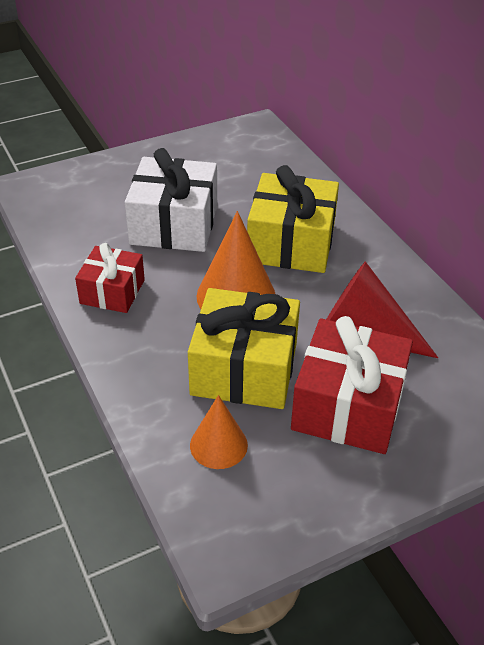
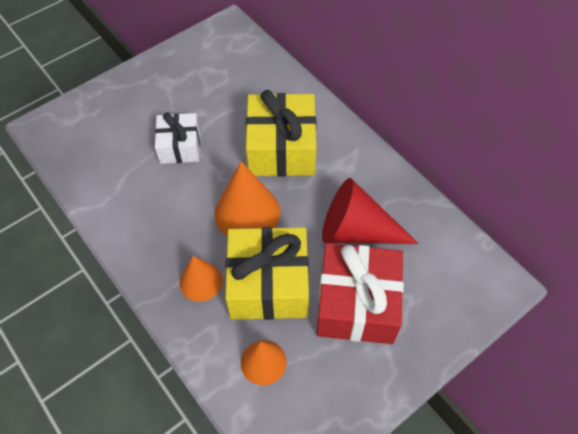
camera: 10 degrees left, 15 degrees up
(112, 291) = (144, 227): red gift -> none
(164, 353) = (201, 281): none -> orange cone
(174, 224) = (180, 146): white gift -> white gift, size x0.61

